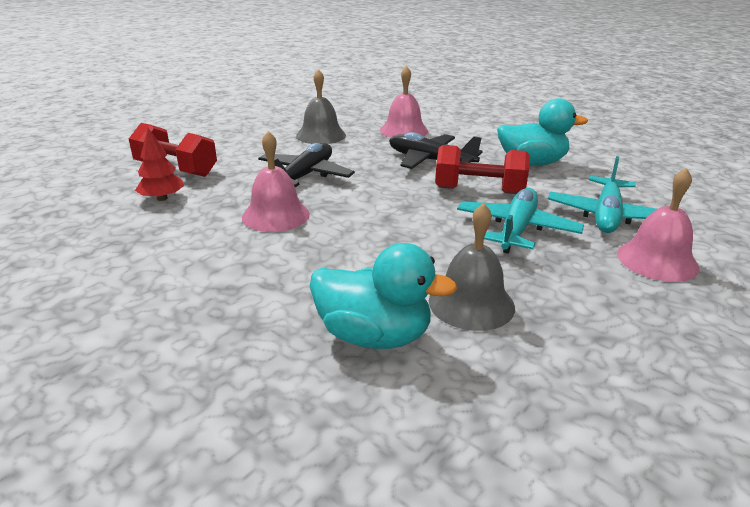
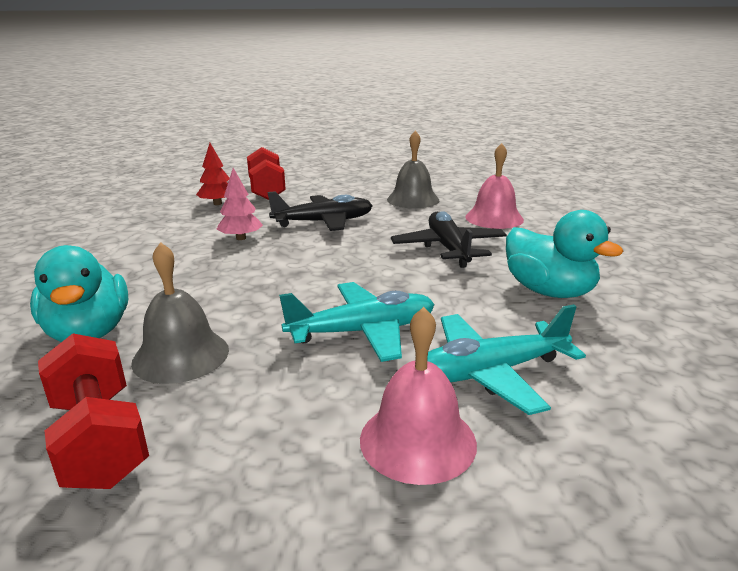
camera: 50 degrees right, 5 degrees down
(276, 215) = (241, 238): pink bell -> pink tree
(479, 191) = (422, 288): red dumbbell -> red dumbbell (99, 440)

